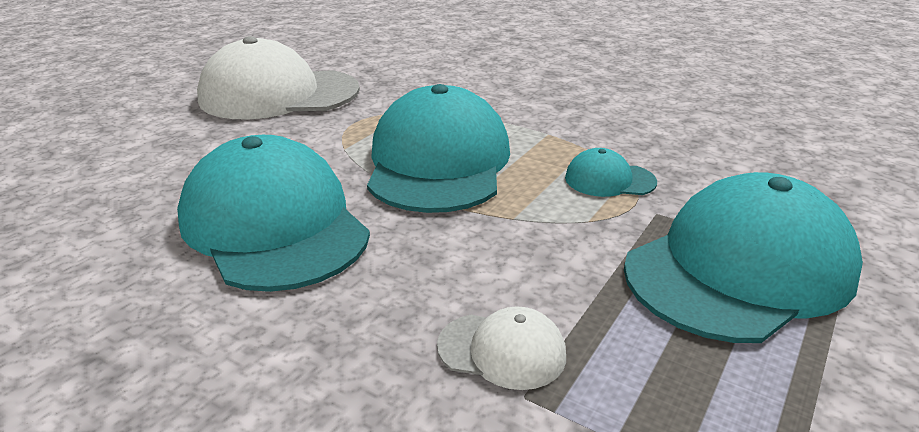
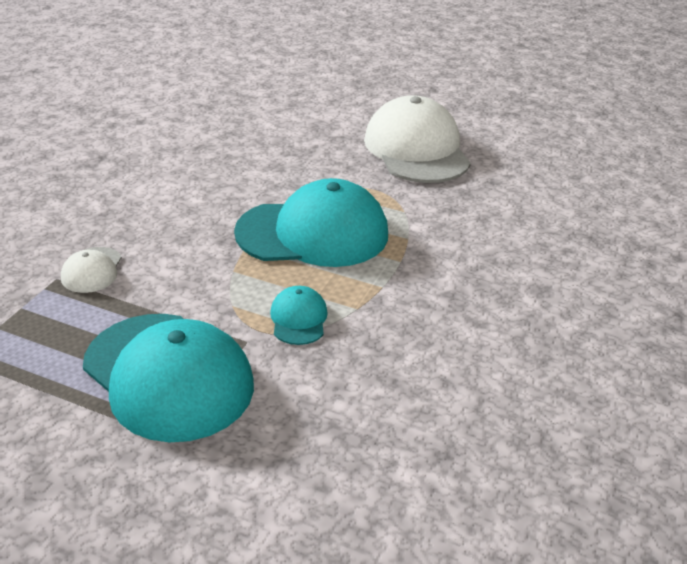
camera: 80 degrees right, 5 degrees up
(274, 225) = (217, 181): turquoise cap -> none

